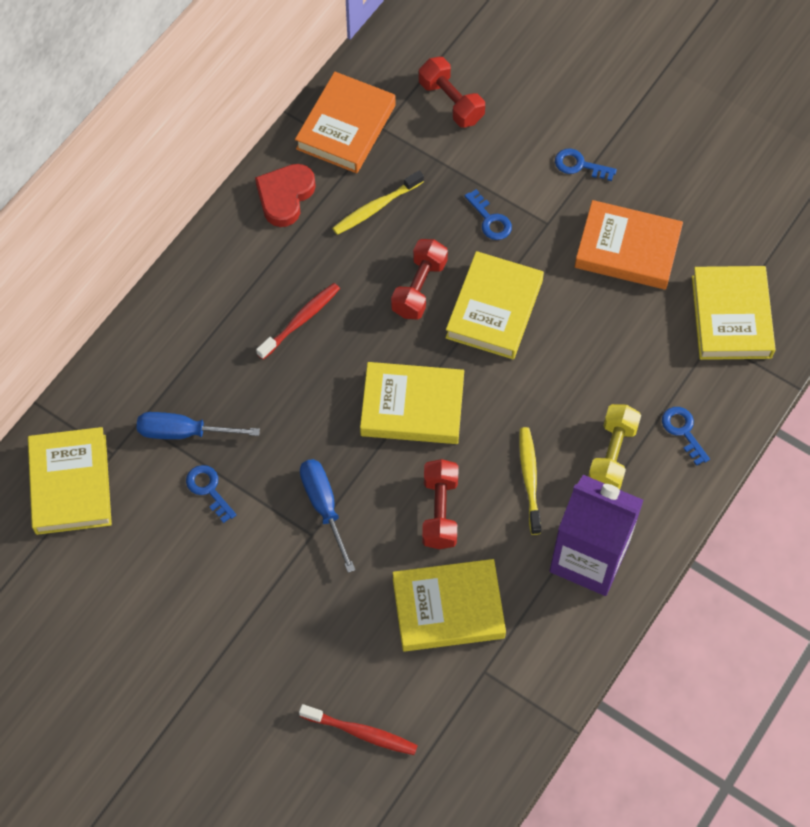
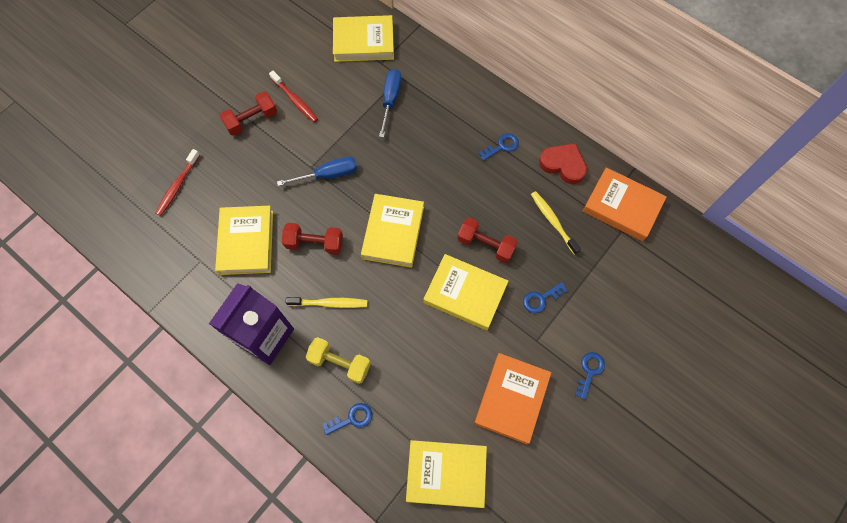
camera: 95 degrees right, 5 degrees up
(208, 489) = (350, 112): blue key -> blue key (502, 146)
(300, 320) = (465, 169): red toothbrush -> red toothbrush (295, 100)
(451, 102) = (647, 281): red dumbbell -> red dumbbell (251, 120)

